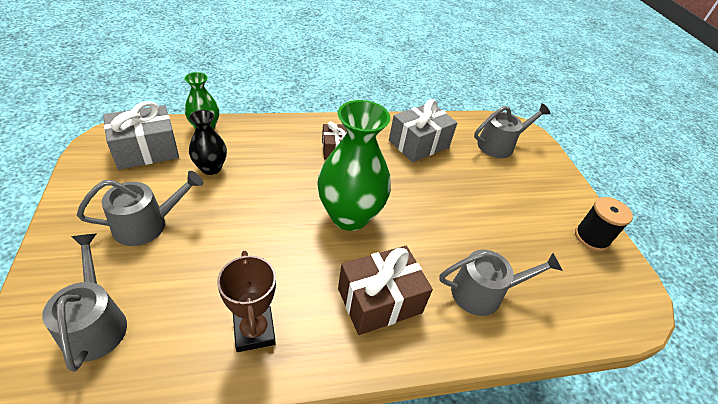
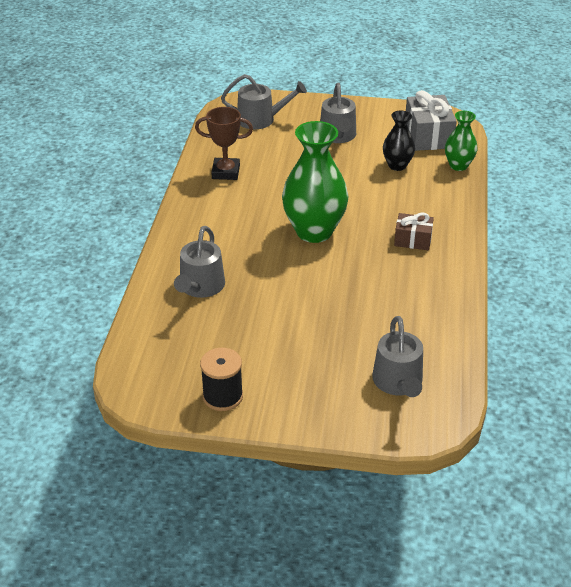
camera: 115 degrees right, 5 degrees down
(379, 301) = (221, 229): brown gift -> none
(419, 144) = (412, 306): grey gift -> none

